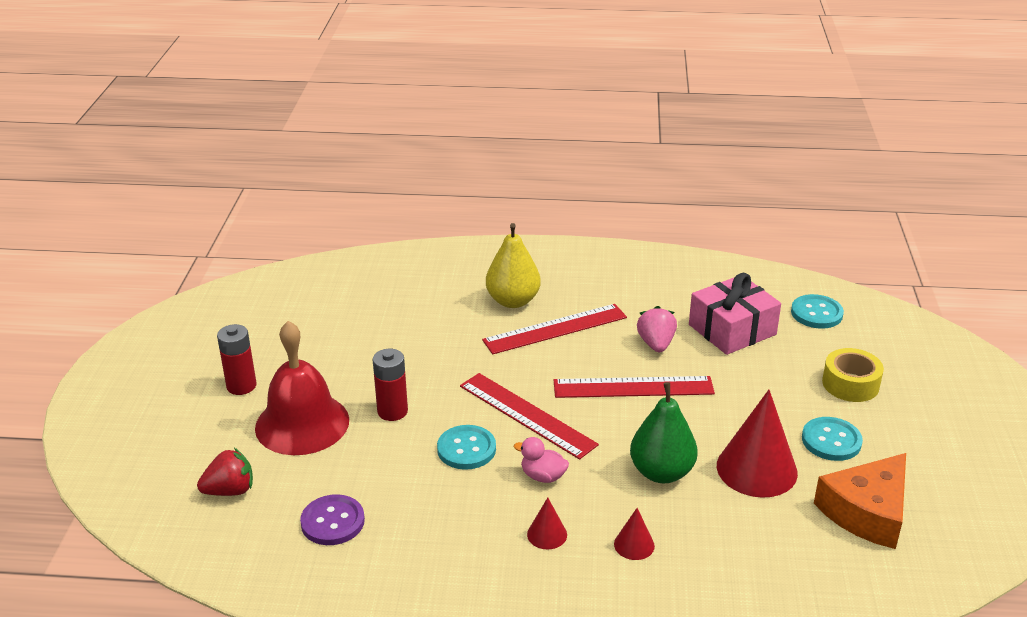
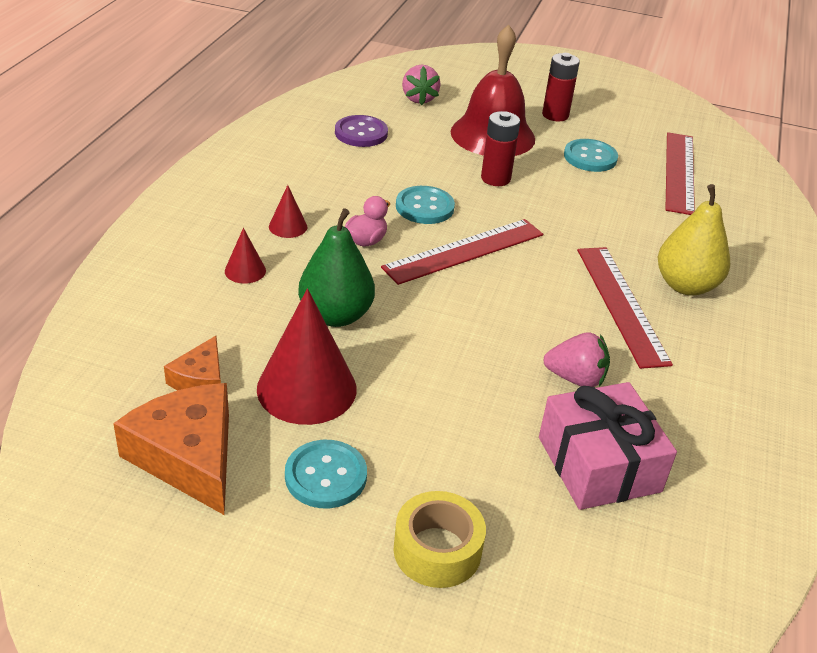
camera: 100 degrees right, 5 degrees up
(230, 491) = (419, 99): red strawberry -> pink strawberry
(633, 387) = (490, 335): red ruler -> red ruler (679, 172)
(788, 530) = (200, 379): none -> orange cheese
(816, 313) = (632, 586): turquoise button -> turquoise button (590, 157)

